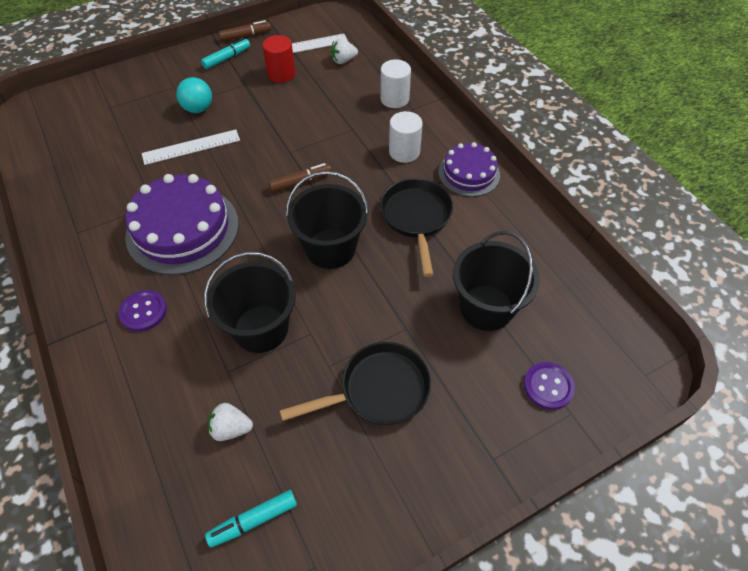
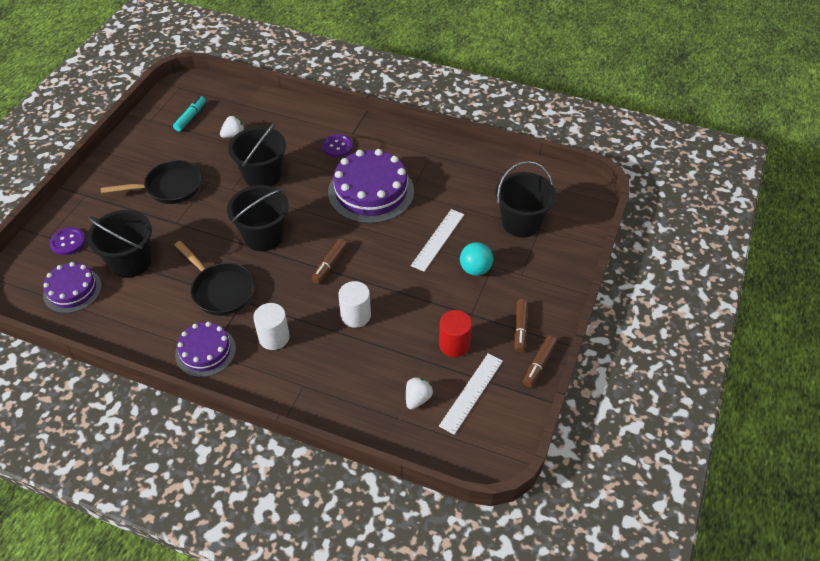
camera: 140 degrees right, 5 degrees down
(113, 119) = (521, 222): none -> black bucket
(227, 58) = (520, 329): turquoise marker -> brown marker
(378, 390) = (169, 187): black pan -> black pan turned 135 degrees counterclockwise
(394, 99) = (328, 386): white cylinder -> white cylinder (355, 315)
(567, 312) = (72, 290): none -> purple cake

